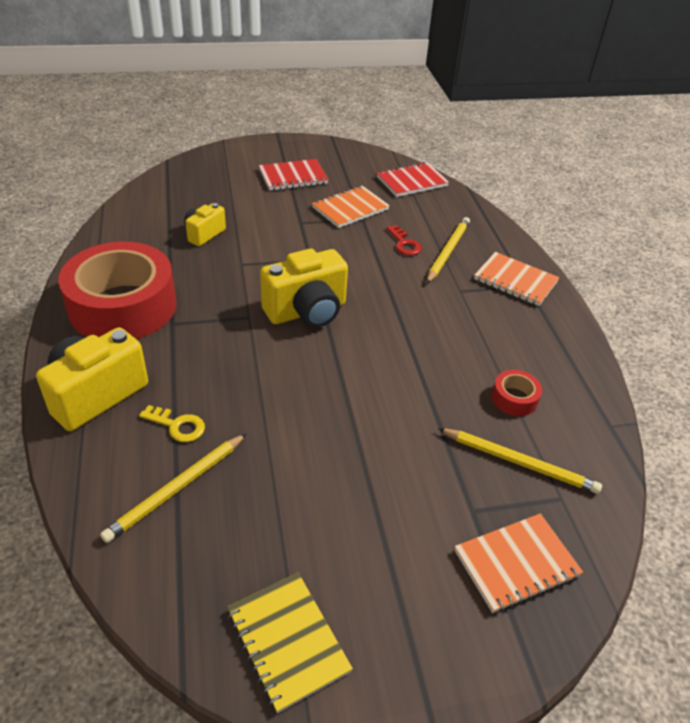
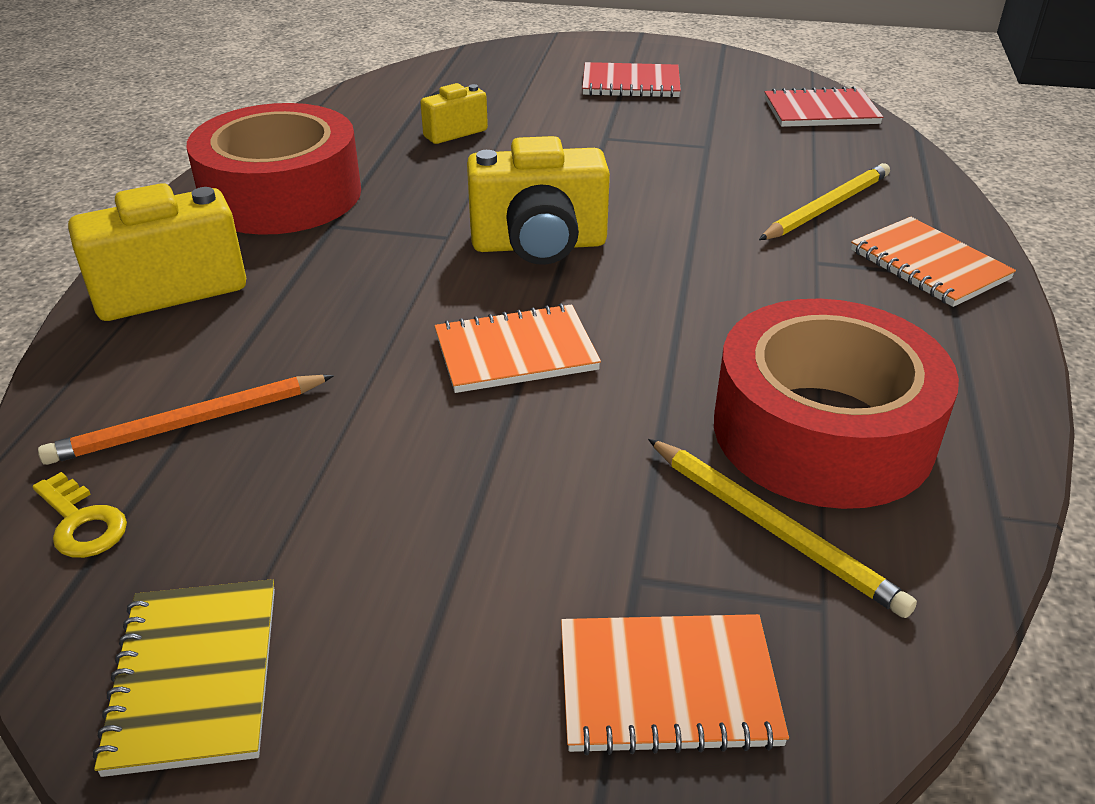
camera: 25 degrees right, 5 degrees down
(177, 426) = (248, 347): yellow key -> yellow key (82, 522)
(177, 489) = (189, 424): yellow pencil -> orange pencil
(350, 209) = (695, 131): orange notebook -> orange notebook (516, 352)
(404, 244) = (756, 186): red key -> none
(514, 398) = (822, 431): red tape -> red tape, size x2.49

